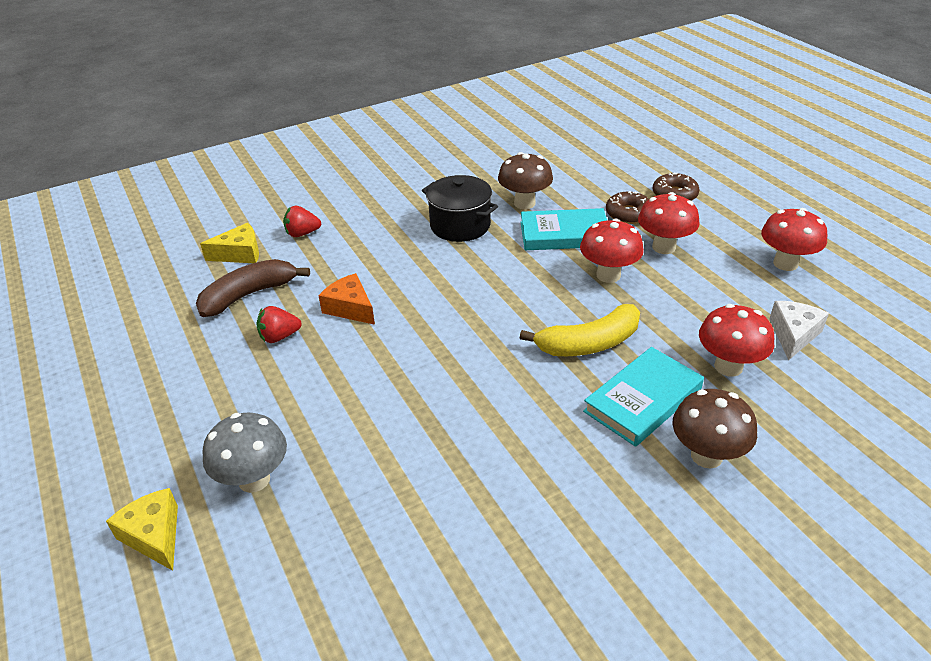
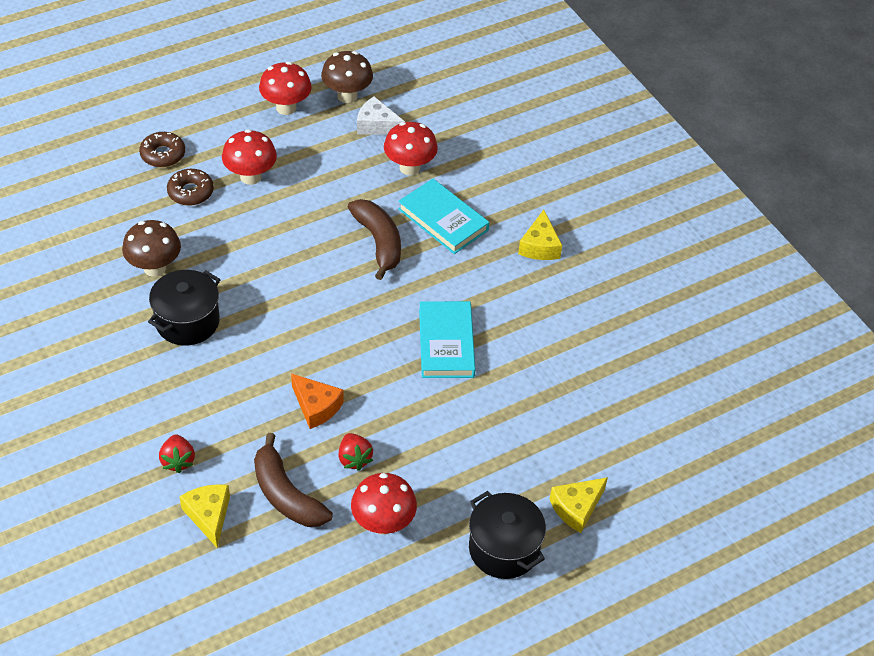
camera: 95 degrees left, 10 degrees up
(124, 459) = (504, 549): none -> black pot
(254, 479) = (523, 453): grey mushroom -> none
(350, 308) = (316, 407): orange cheese -> orange cheese turned 90 degrees counterclockwise
(564, 234) = (218, 242): turquoise book -> turquoise book (446, 343)
(589, 344) = (379, 242): yellow banana -> brown banana
(608, 275) = (288, 219): red mushroom -> red mushroom (383, 523)
(618, 507) = (540, 246): none -> yellow cheese
(706, 456) = (496, 196): brown mushroom -> brown mushroom (347, 96)

